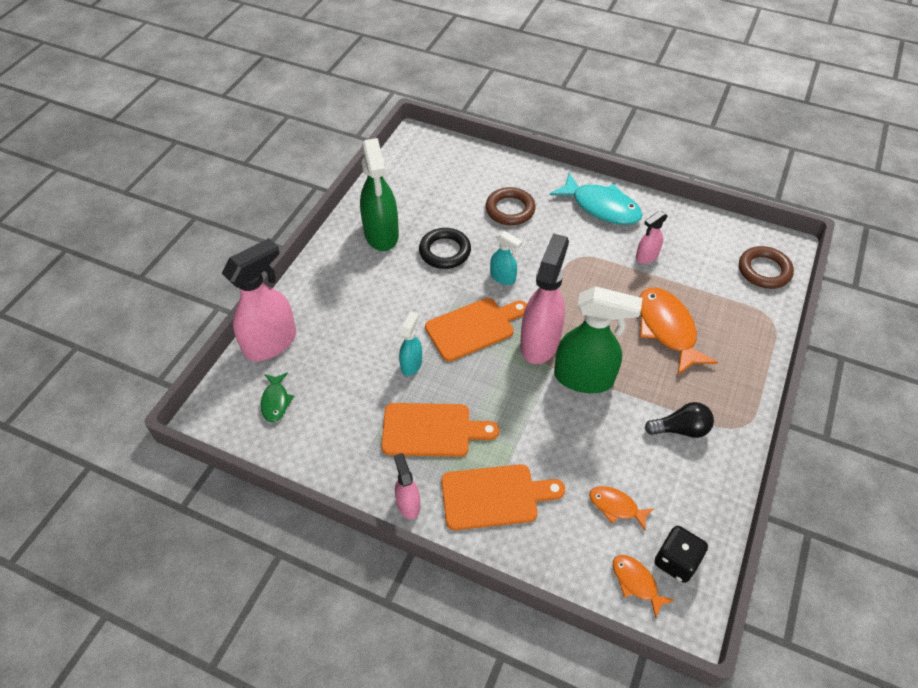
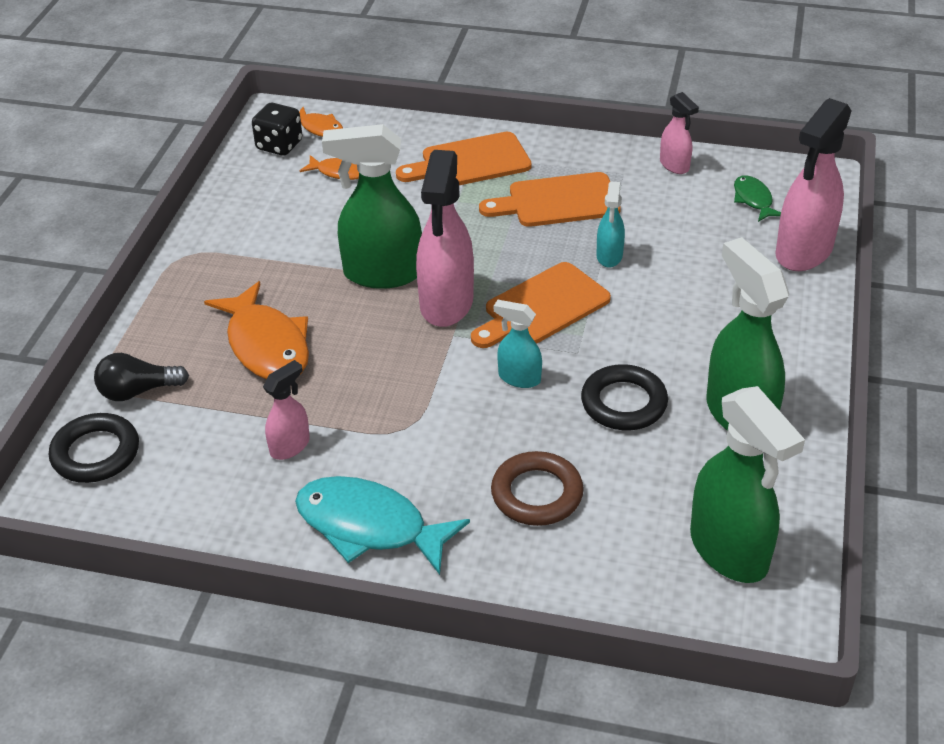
camera: 170 degrees right, 10 degrees down
(408, 504) = (559, 146): pink spray bottle -> pink spray bottle (674, 165)
(423, 170) = (729, 551): none -> green spray bottle
(680, 429) = (261, 242): black light bulb -> black light bulb (138, 391)
(764, 270) = (96, 453): brown ring -> black ring

